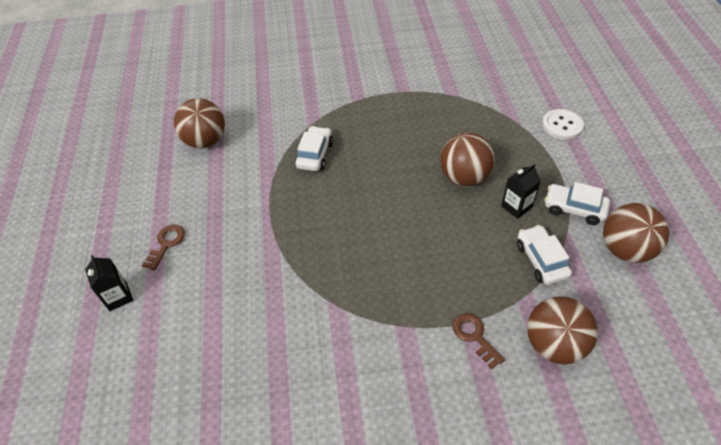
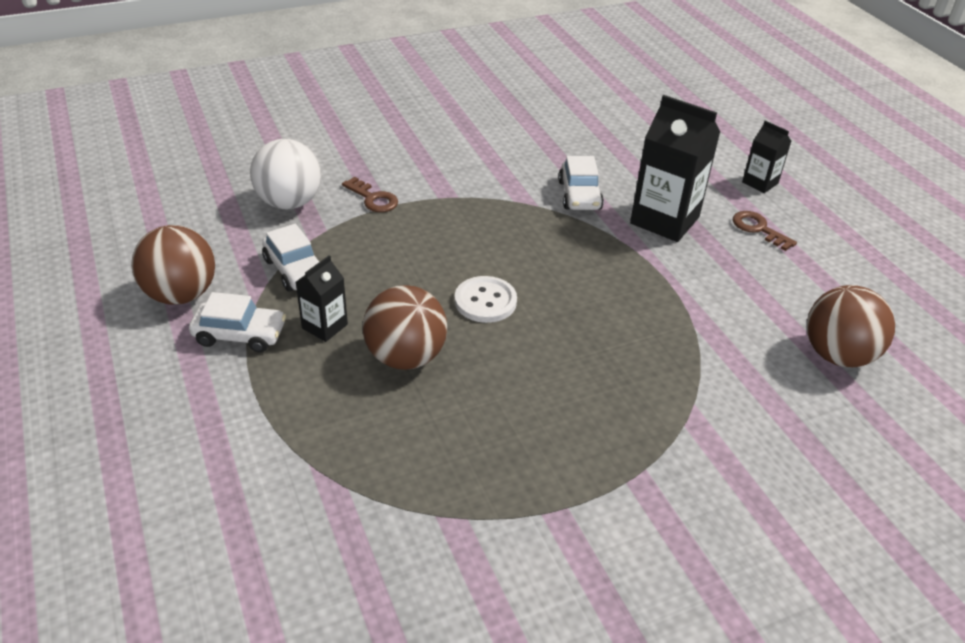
camera: 160 degrees right, 10 degrees down
(166, 244) = (758, 229): brown key -> brown key turned 135 degrees clockwise
(232, 265) = (664, 220): none -> black carton
(315, 155) = (651, 358): white car -> white car (579, 195)
(554, 344) = (289, 203): brown ball -> white ball
(562, 125) = (231, 477): white button -> white button (485, 301)

